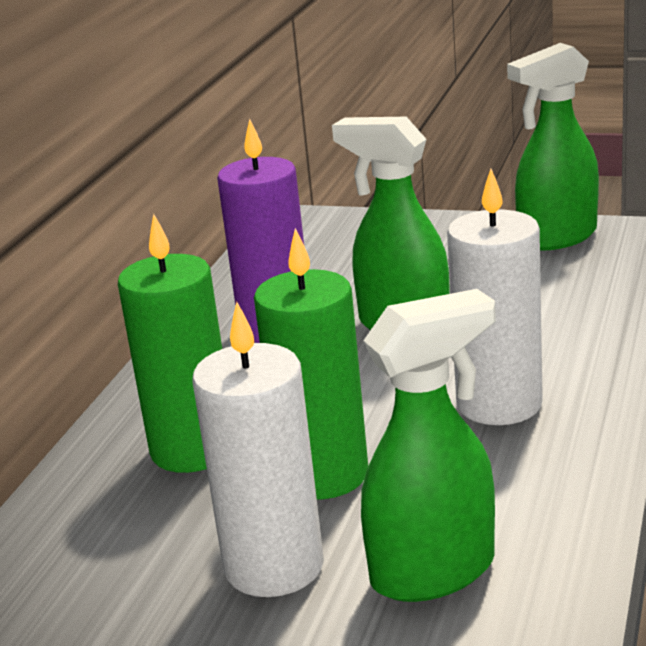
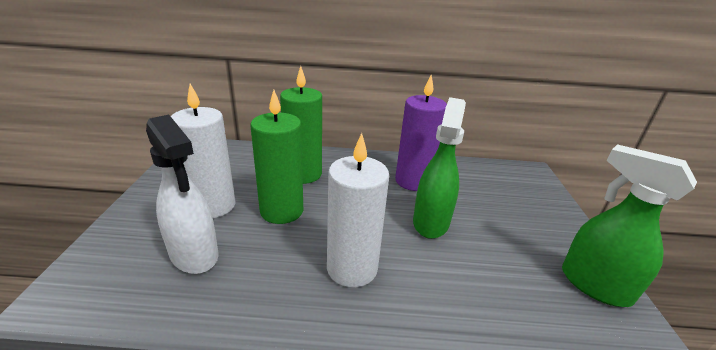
camera: 70 degrees right, 5 degrees up
(434, 571) = (194, 255): green spray bottle -> white spray bottle

